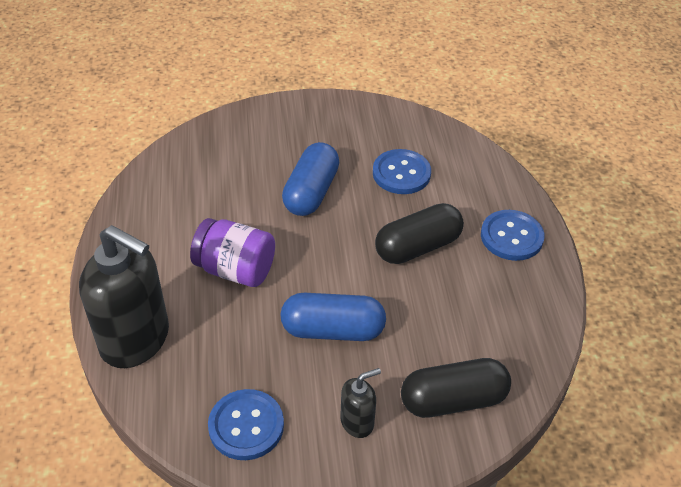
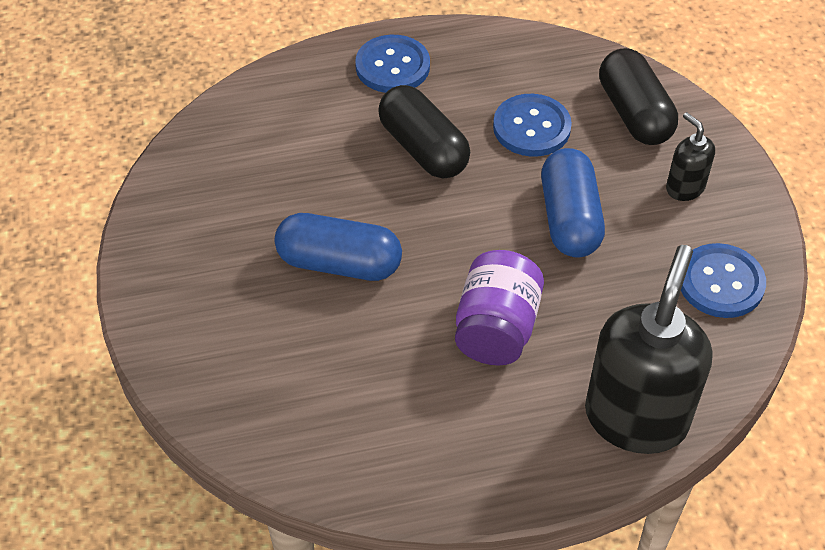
camera: 95 degrees left, 5 degrees up
(401, 173) = (291, 170): blue button -> blue button (531, 127)

